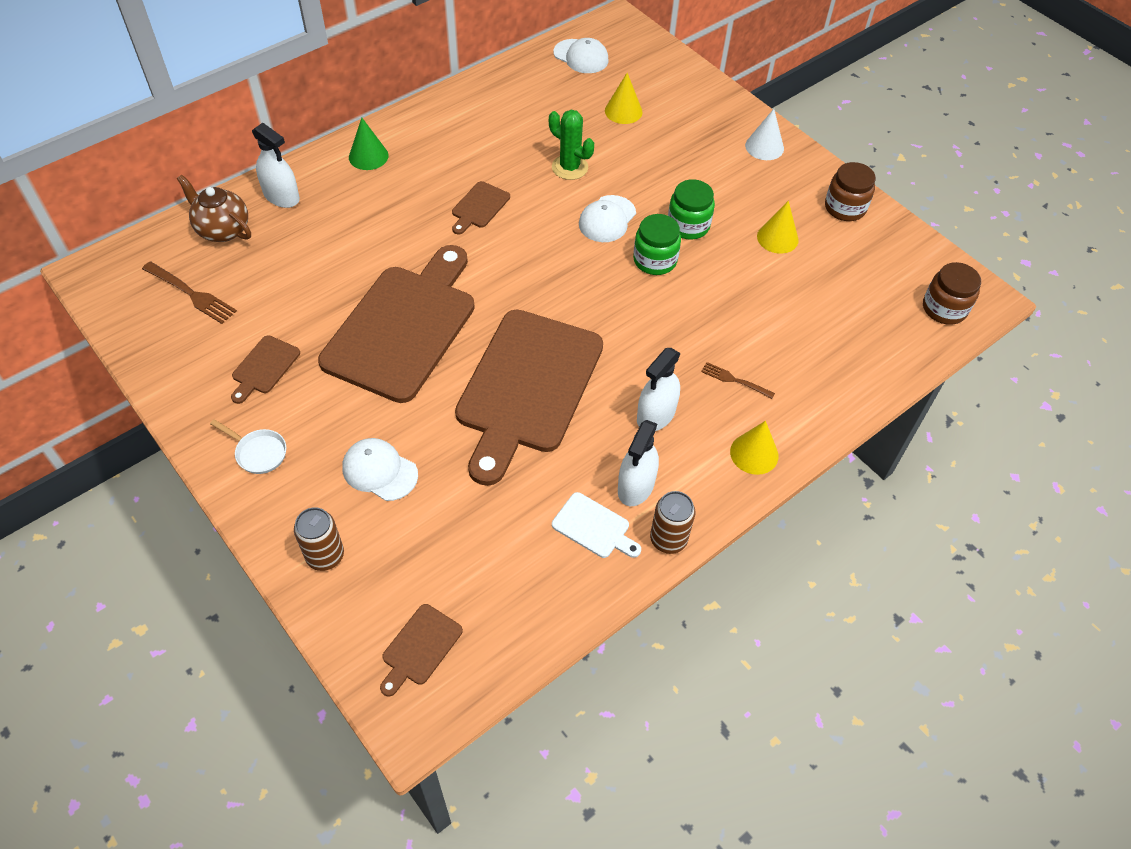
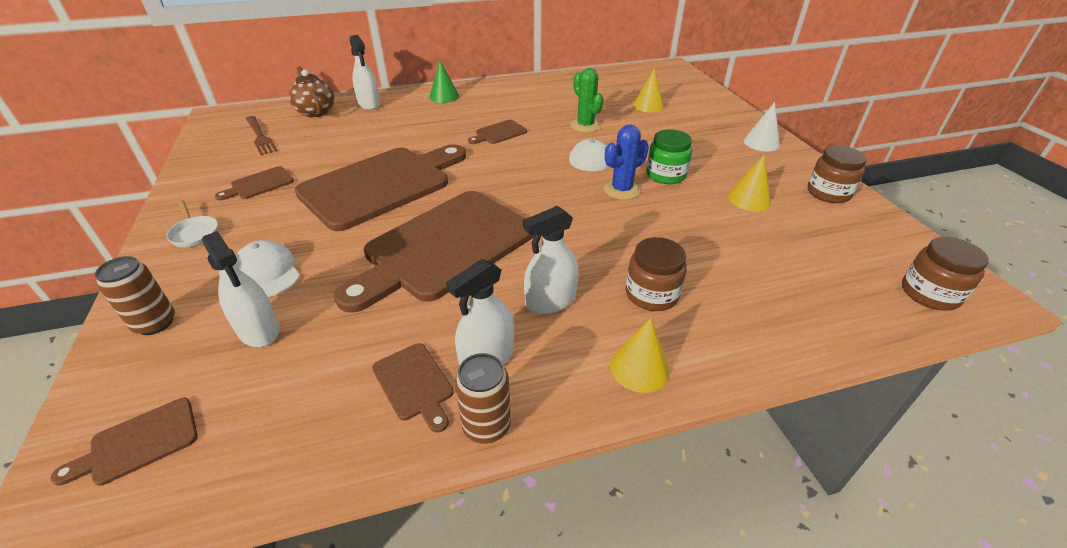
camera: 25 degrees right, 15 degrees down
(426, 528) = (259, 330): none -> white spray bottle
(581, 56) = (633, 77): white cap -> none
(594, 527) = (414, 384): white cutting board -> brown cutting board
(655, 260) = (621, 190): green jar -> blue cactus
(735, 380) = (651, 294): brown fork -> brown jar

